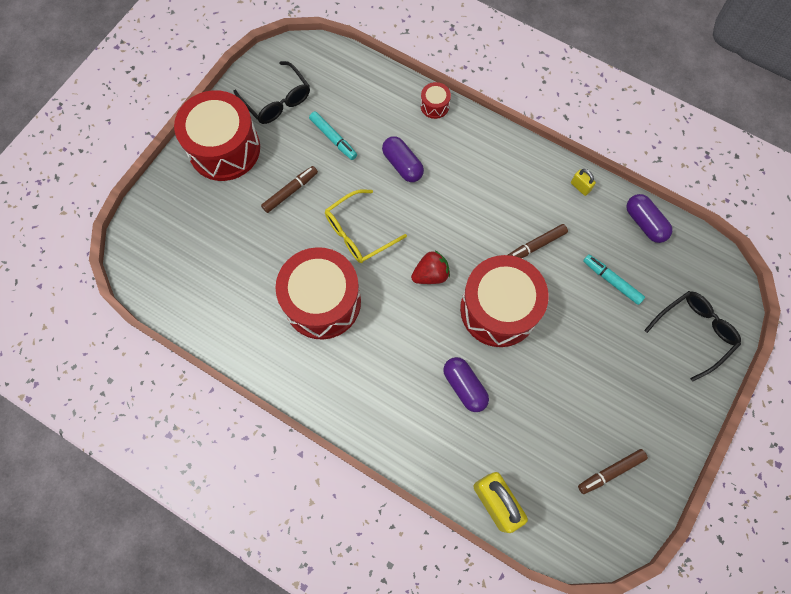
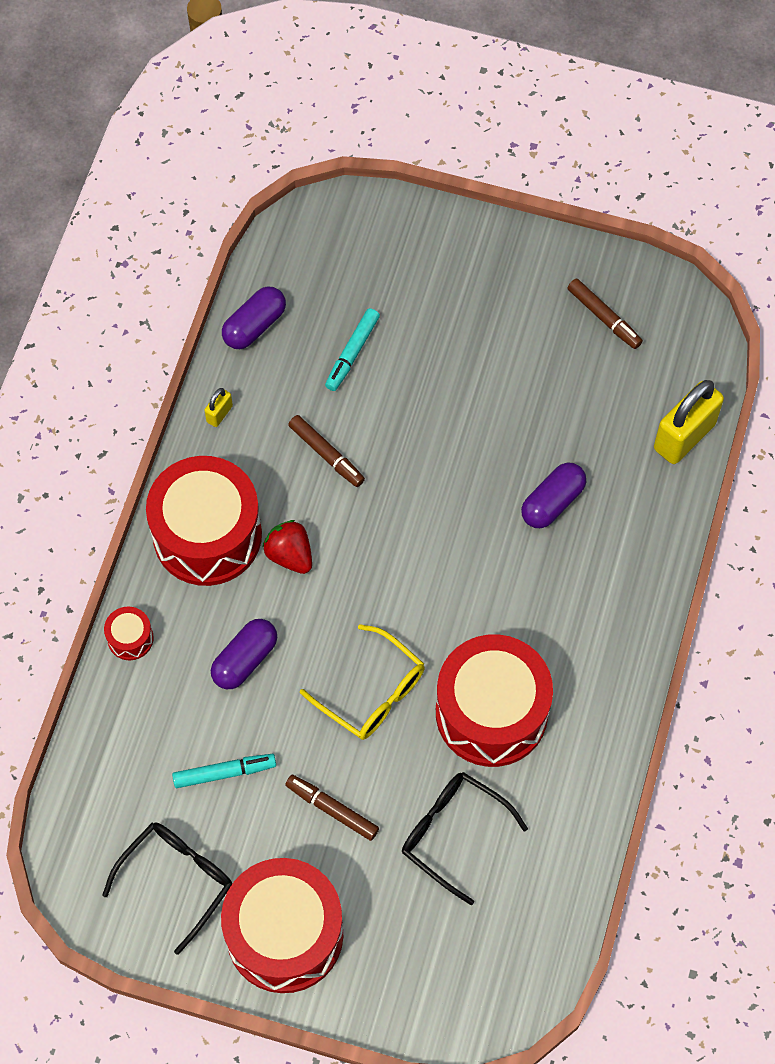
camera: 105 degrees left, 5 degrees down
(333, 138) = (224, 772): turquoise marker -> turquoise marker turned 45 degrees clockwise
(430, 274) = (408, 579): red strawberry -> red strawberry (290, 555)
(498, 309) = (434, 483): red drum -> red drum (207, 535)
(694, 332) = (395, 249): black glasses -> black glasses (453, 833)

